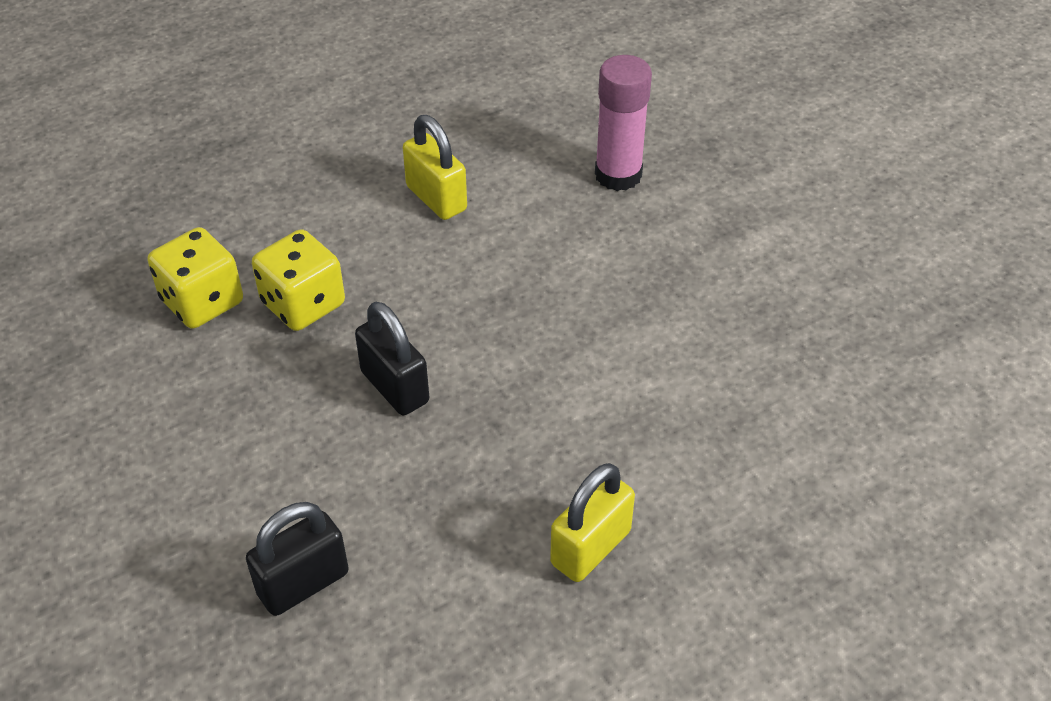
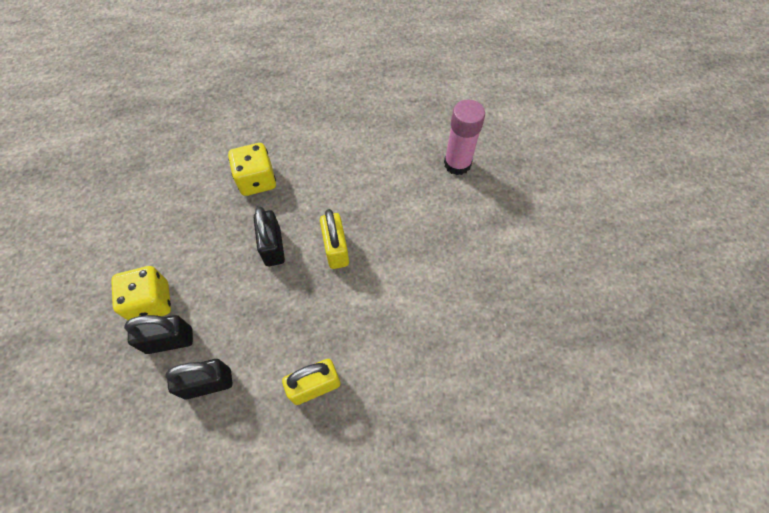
camera: 25 degrees right, 15 degrees up
(202, 301) = (212, 160): yellow dice -> yellow dice (151, 302)
(412, 615) = (208, 383): none -> black padlock
(436, 198) = (355, 143): yellow padlock -> yellow padlock (336, 249)

